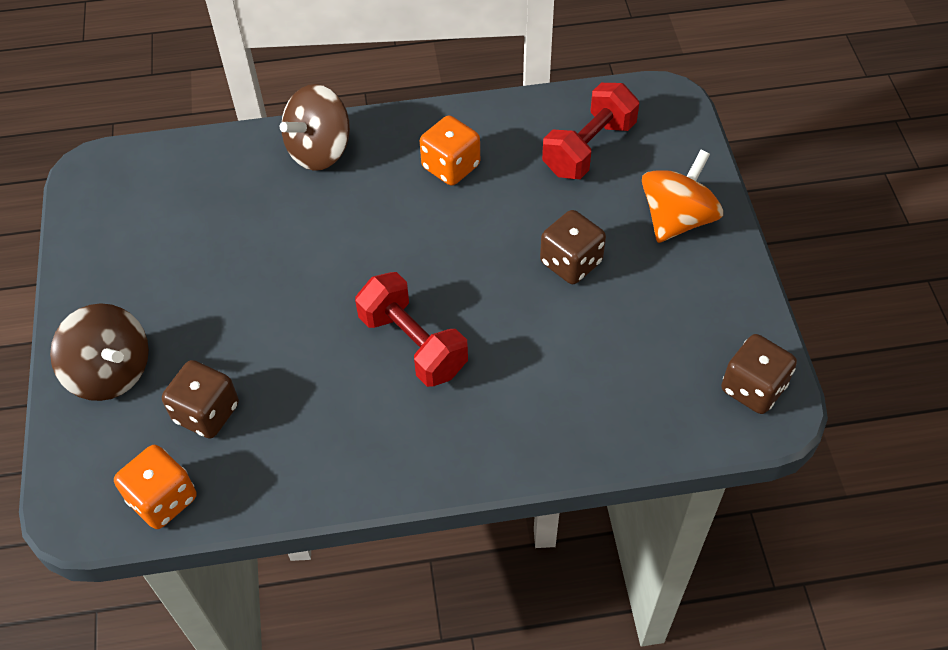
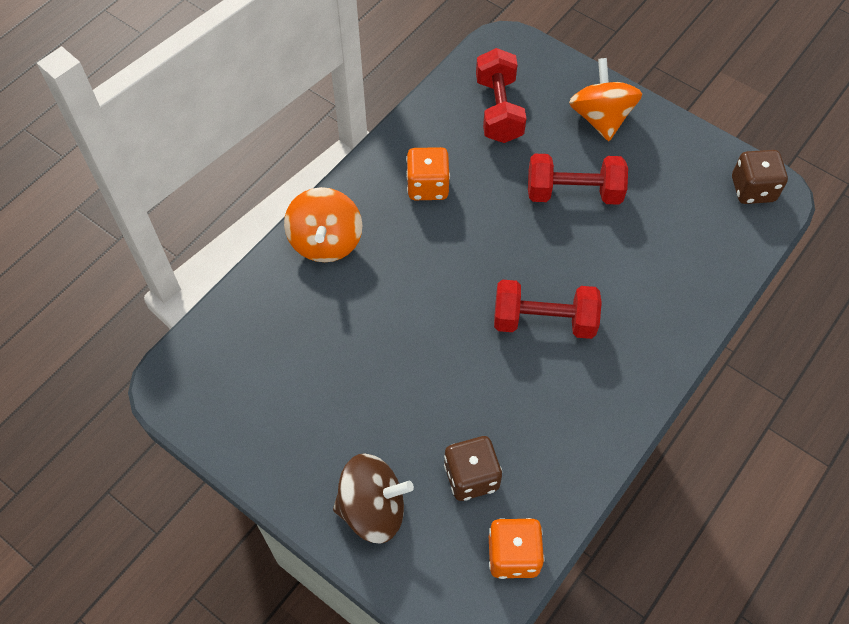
camera: 45 degrees left, 5 degrees up
(320, 150) = (326, 241): brown spinning top -> orange spinning top
(571, 262) = (573, 193): brown dice -> red dumbbell

